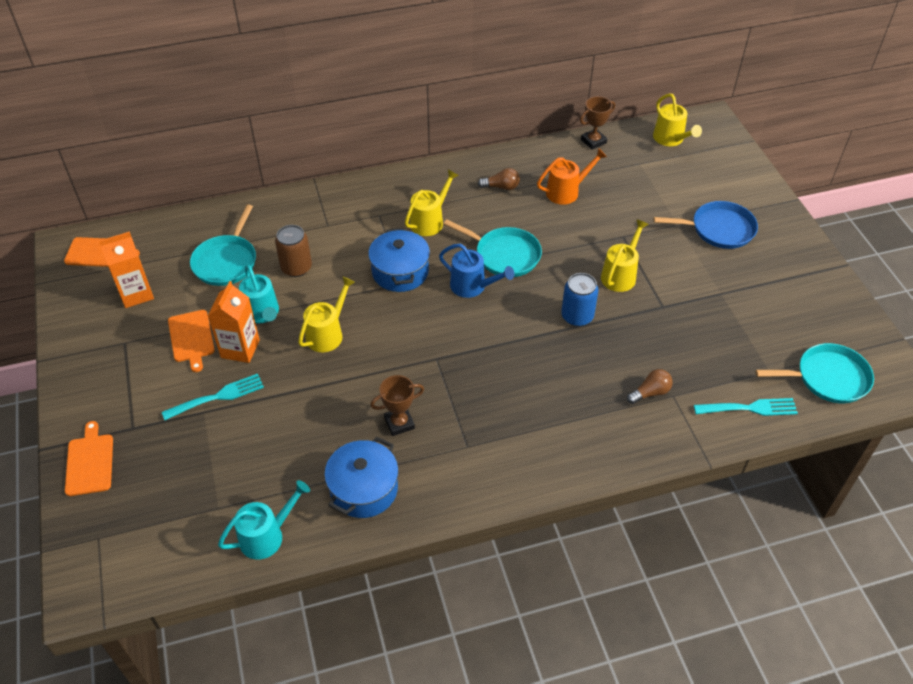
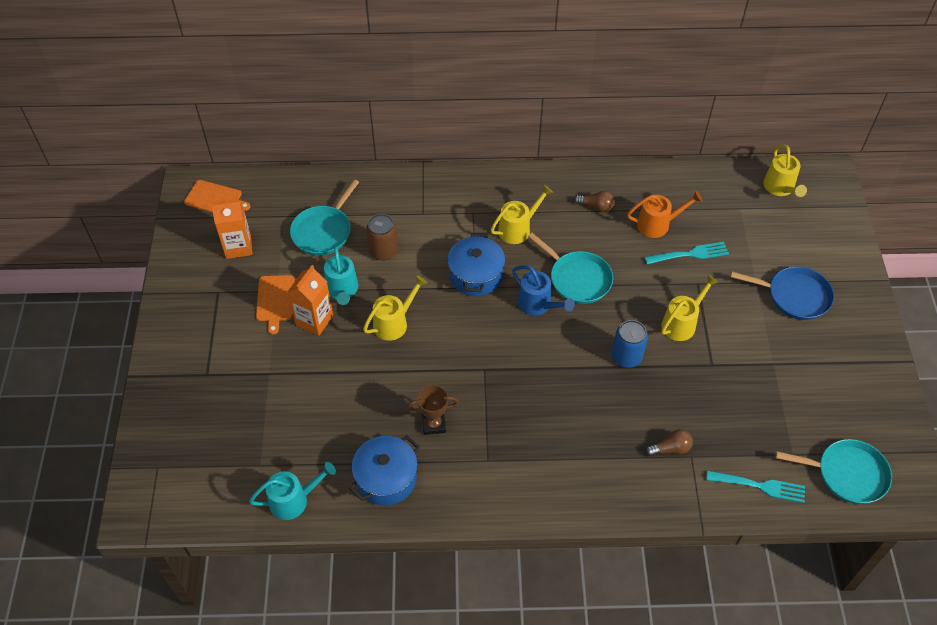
camera: 15 degrees right, 5 degrees up
(90, 462) = (165, 397): orange cutting board -> none
(218, 396) = (284, 362): turquoise fork -> turquoise fork (690, 254)
(593, 141) = (701, 175): brown trophy -> none

